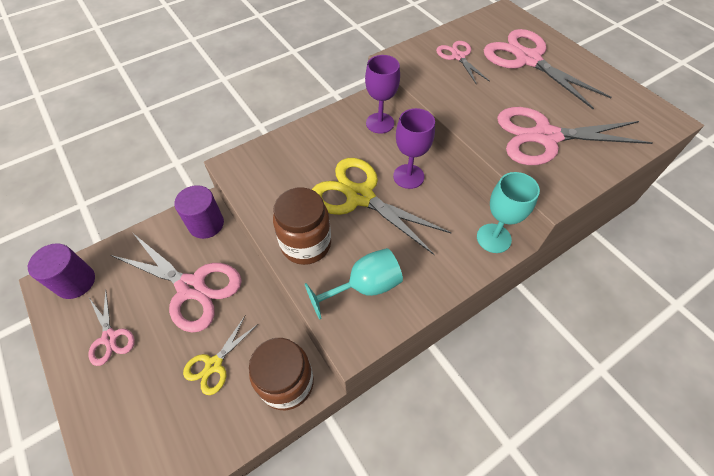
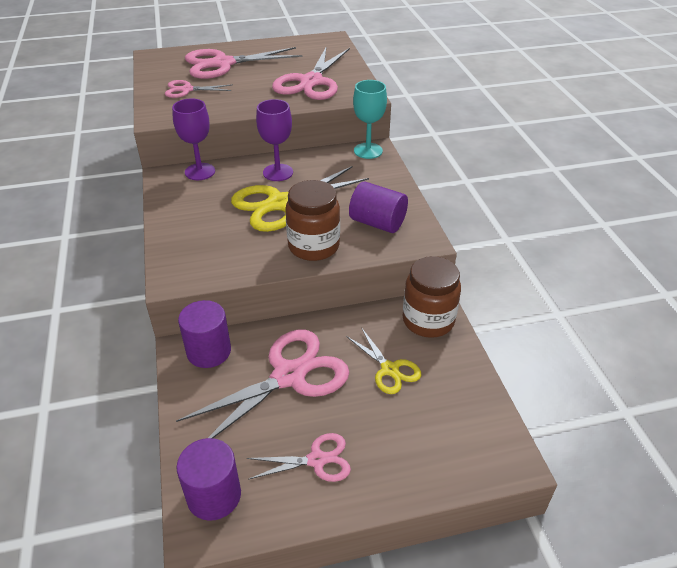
camera: 70 degrees left, 15 degrees down
(364, 287) = (377, 223): turquoise goblet -> purple cylinder

